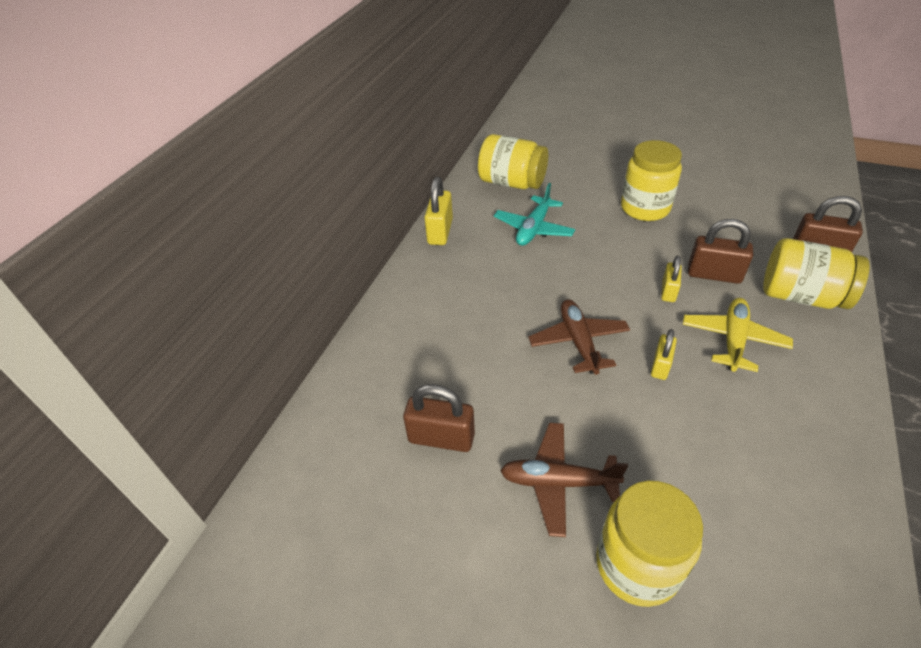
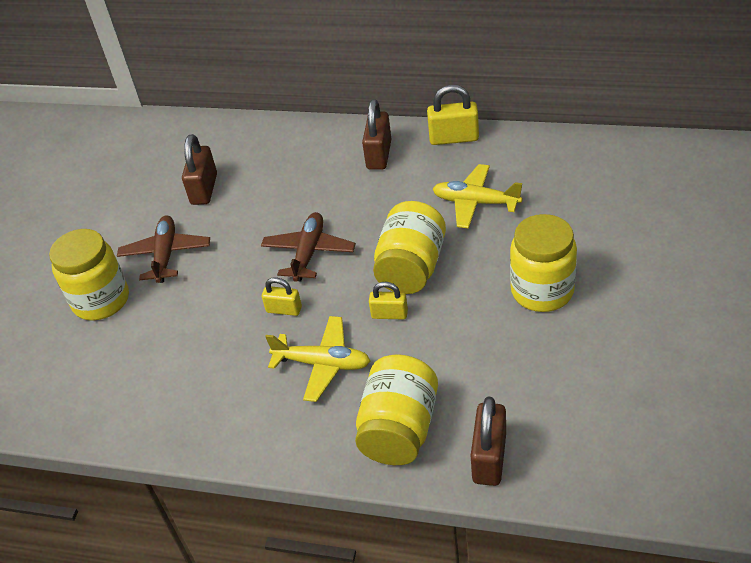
camera: 85 degrees right, 0 degrees up
(512, 183) = (562, 173): yellow jar -> yellow jar (411, 268)
(533, 229) = (476, 202): turquoise plane -> yellow plane
(578, 342) = (309, 253): brown plane -> brown plane turned 60 degrees counterclockwise
(714, 274) = (424, 352): brown padlock -> brown padlock (379, 155)

